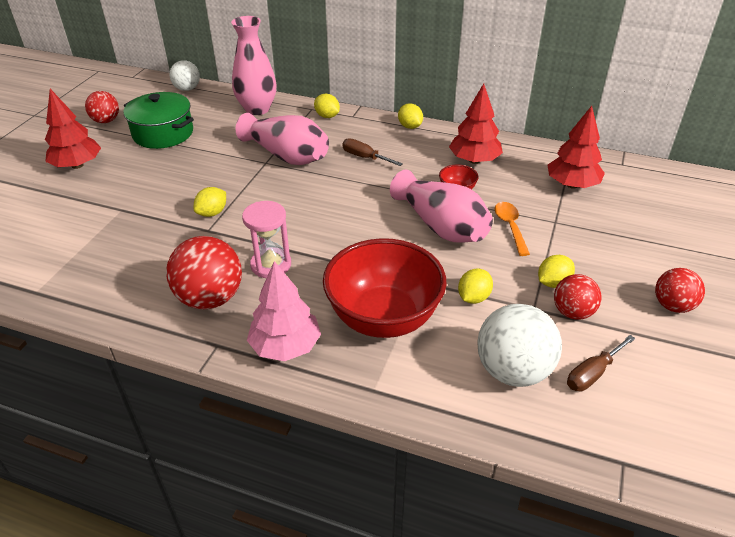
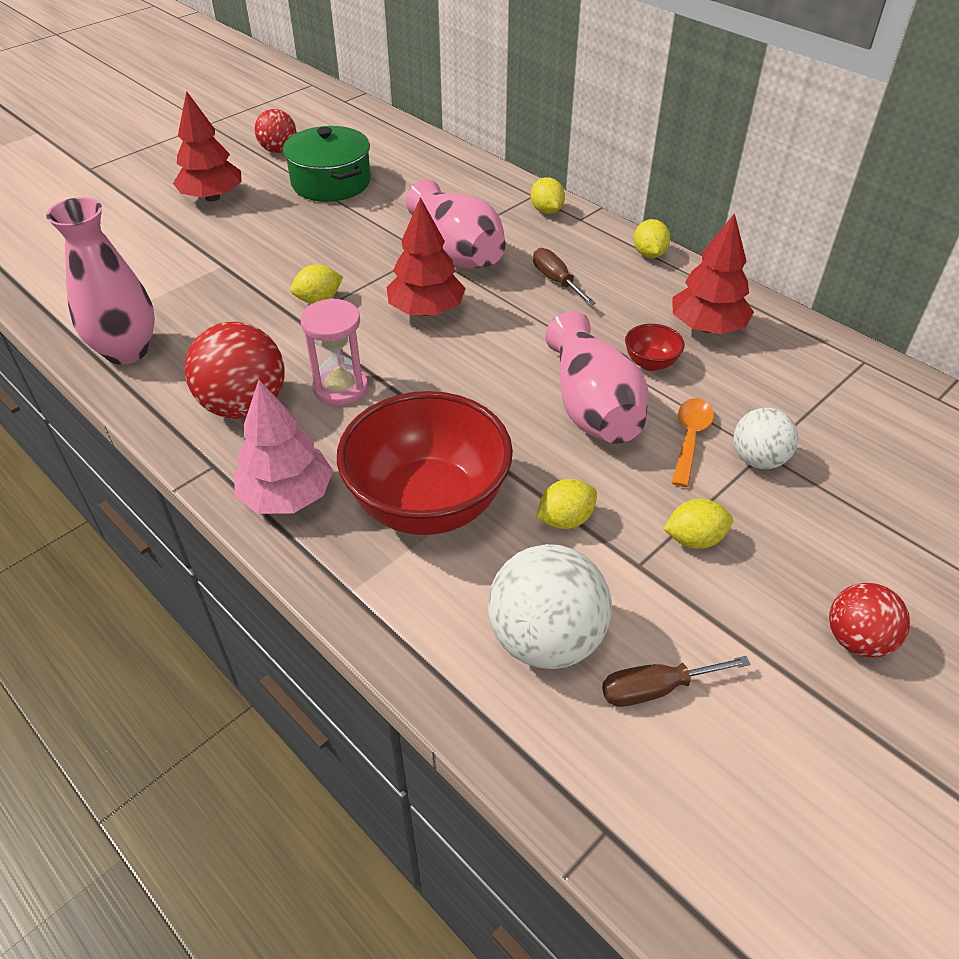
camera: 25 degrees right, 5 degrees up
(187, 89) = (397, 131): white ball -> white ball (758, 459)
(257, 109) = (464, 179): pink vase -> pink vase (127, 351)
(572, 185) = (831, 406): red tree -> red tree (426, 310)
(572, 312) = (691, 591): red ball -> none

